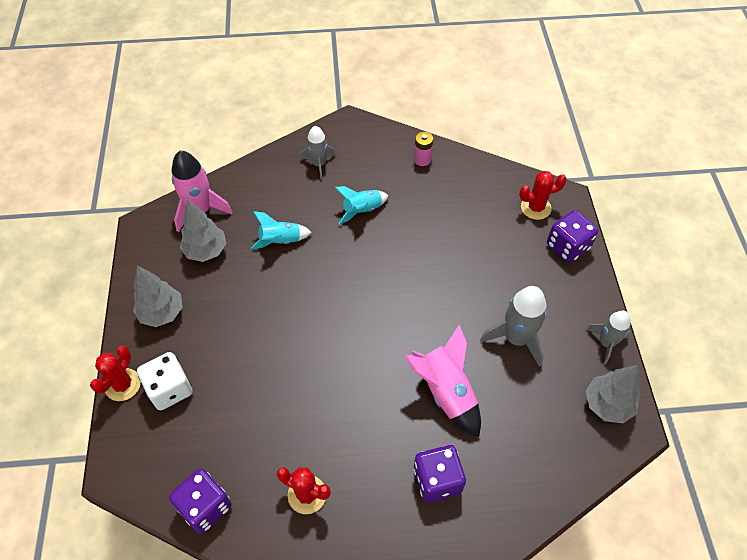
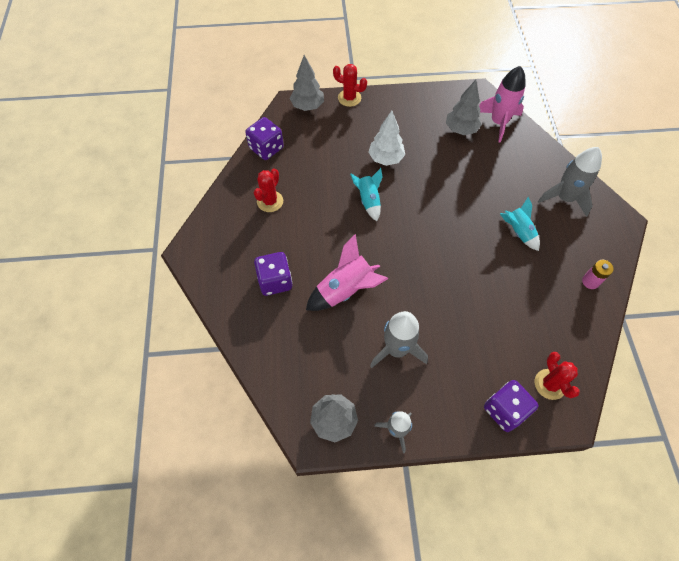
camera: 90 degrees right, 5 degrees up
(162, 313) = (404, 111): grey tree -> grey tree (307, 106)
(170, 389) = (346, 122): white dice -> none
(244, 340) = (385, 159): none -> white tree
(280, 241) = (477, 175): turquoise rocket -> turquoise rocket (368, 201)
(319, 164) = (564, 198): grey rocket -> grey rocket, size x1.54

